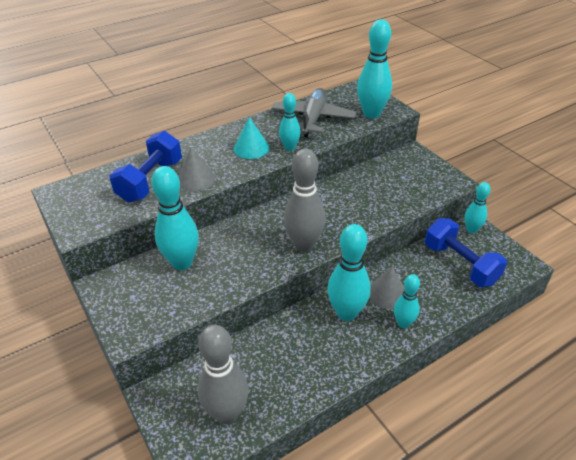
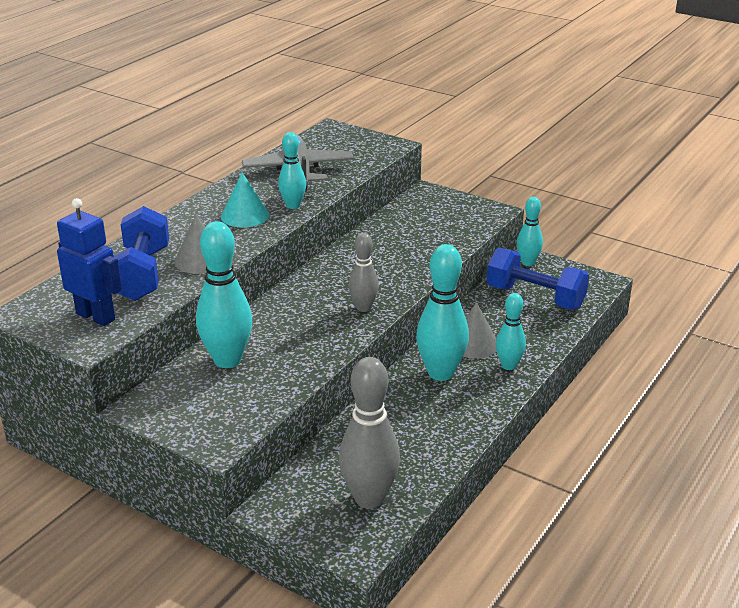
camera: 25 degrees left, 10 degrees down
(97, 208) = (96, 316): none -> blue robot
(304, 245) = (363, 308): grey bowling pin -> grey bowling pin, size x0.59
(371, 114) = (366, 153): turquoise bowling pin -> none

